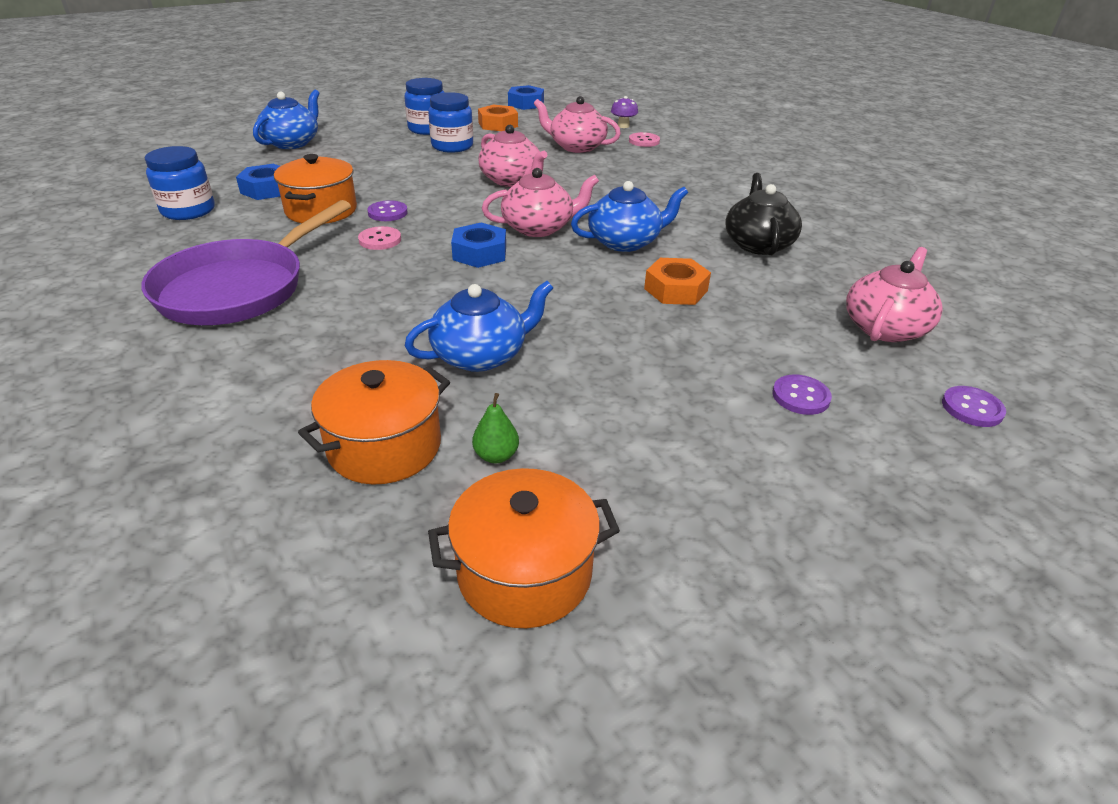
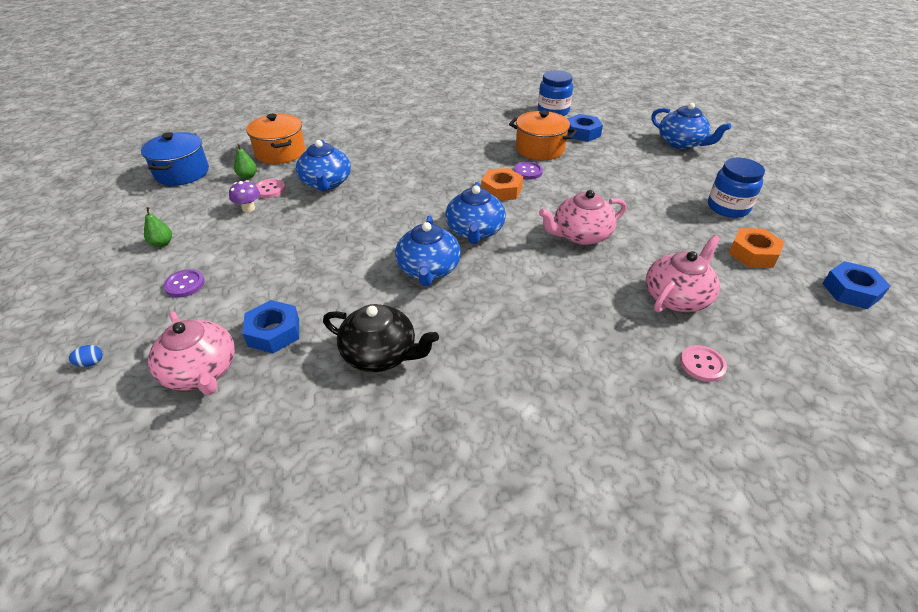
camera: 110 degrees right, 5 degrees up
(239, 288) = (444, 125): purple pan -> none
(380, 240) = (484, 166): pink button -> pink button (270, 189)
(452, 146) = (676, 215): blue jar -> none
(479, 253) = (445, 199): blue nut -> blue nut (274, 332)
(524, 573) = (182, 173): orange pot -> blue pot
(539, 228) = (475, 231): pink teapot -> blue teapot
(623, 126) = (769, 362): purple mushroom -> purple mushroom (248, 208)
(675, 289) = (339, 273): orange nut -> orange nut (501, 190)
(751, 467) = (162, 243): none -> green pear
(972, 408) = (91, 363): purple button -> blue egg

